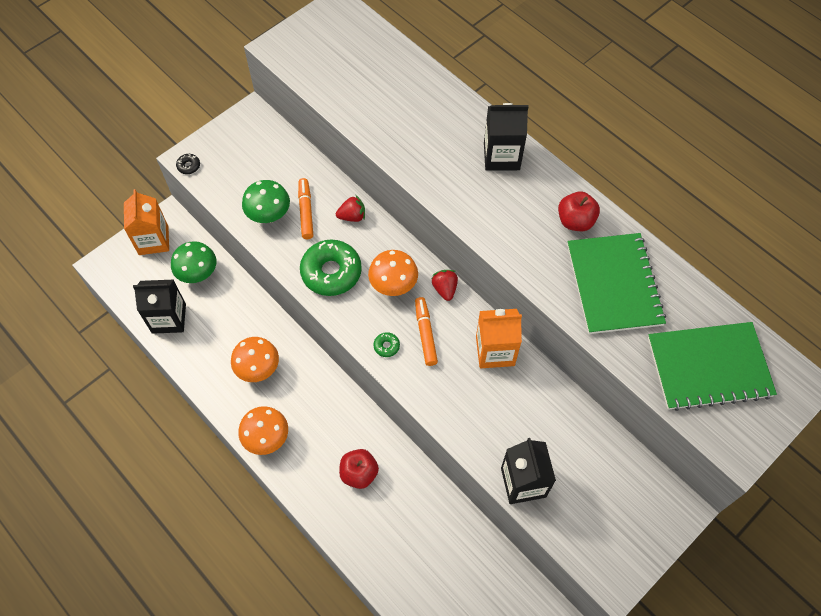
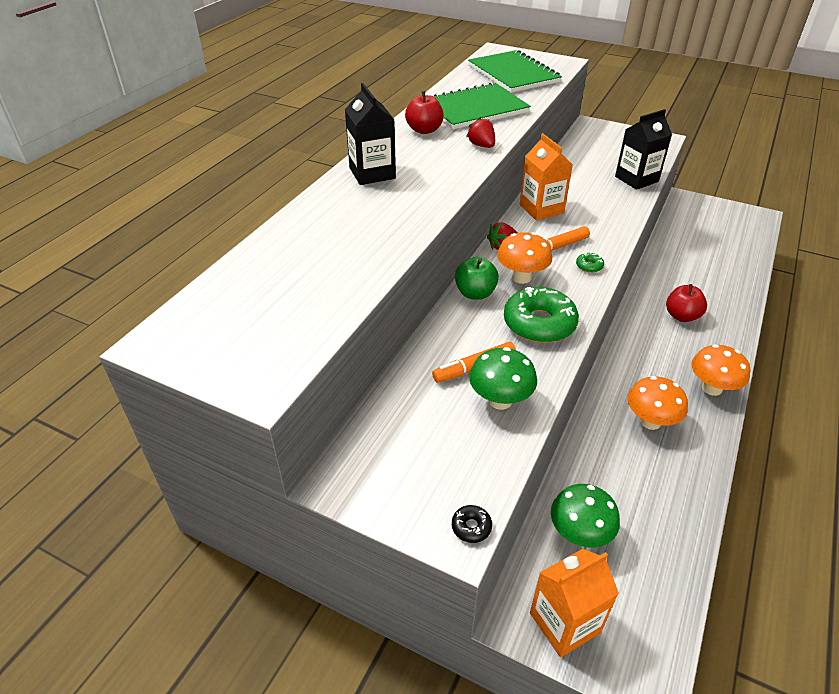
camera: 110 degrees left, 20 degrees down
(169, 318) = (662, 540): black carton -> none
(352, 216) = (457, 327): red strawberry -> red strawberry (481, 145)
(387, 243) = (475, 293): none -> green apple

